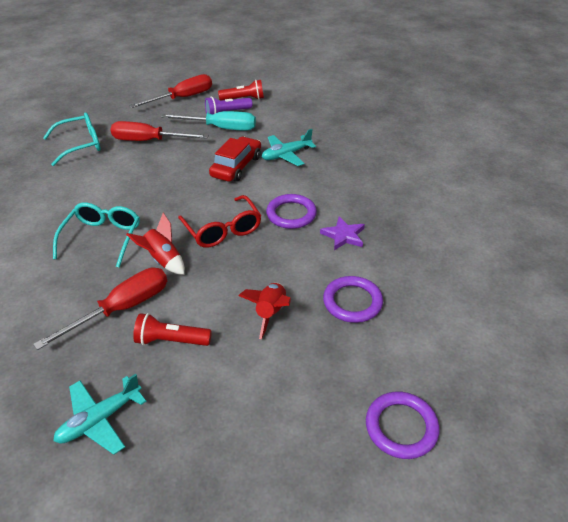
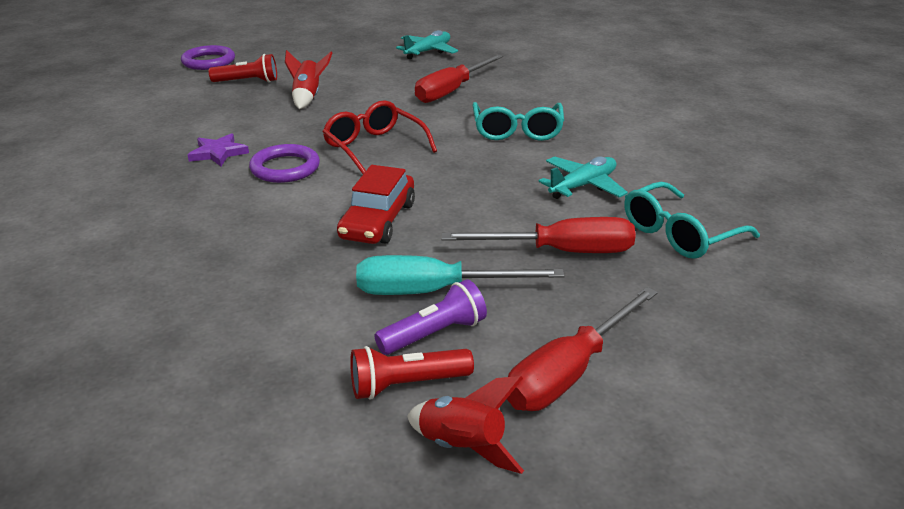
camera: 170 degrees right, 10 degrees down
(163, 260) = (433, 120): red rocket -> red rocket (462, 447)
(171, 340) = (395, 80): red flashlight -> red flashlight (248, 81)
(286, 155) = (291, 247): turquoise plane -> turquoise plane (583, 186)
(352, 302) = (225, 108): purple ring -> none

